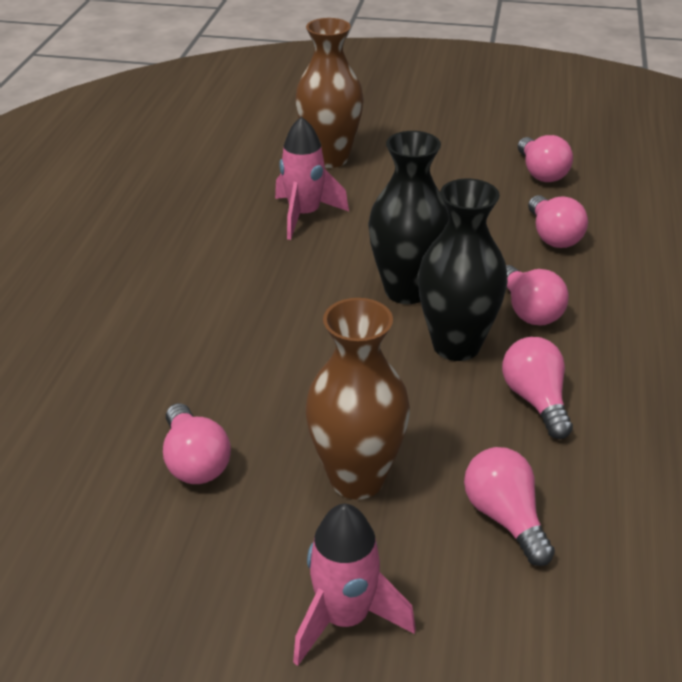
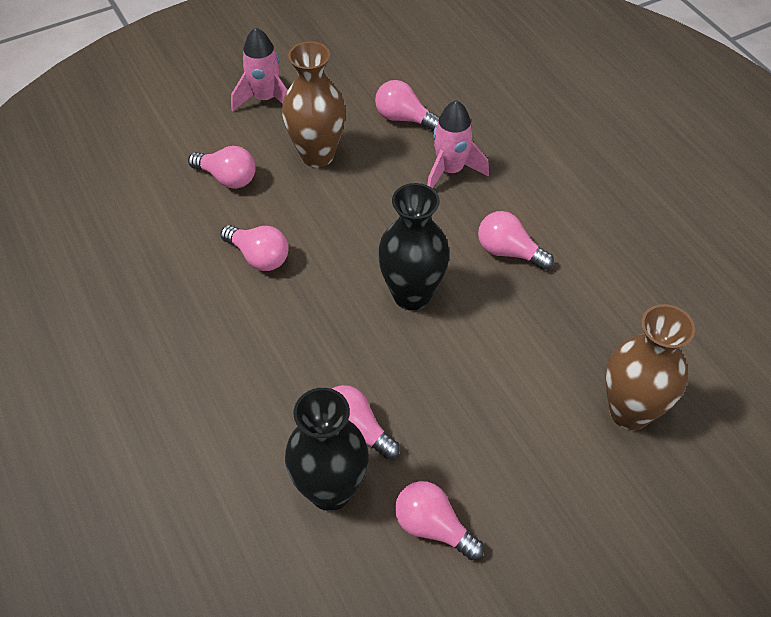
camera: 140 degrees right, 15 degrees up
(304, 215) = (562, 323): pink rocket -> pink rocket (450, 171)
(456, 345) = (338, 268): black vase -> black vase (330, 490)
(529, 311) = (314, 329): pink light bulb -> pink light bulb (508, 252)

